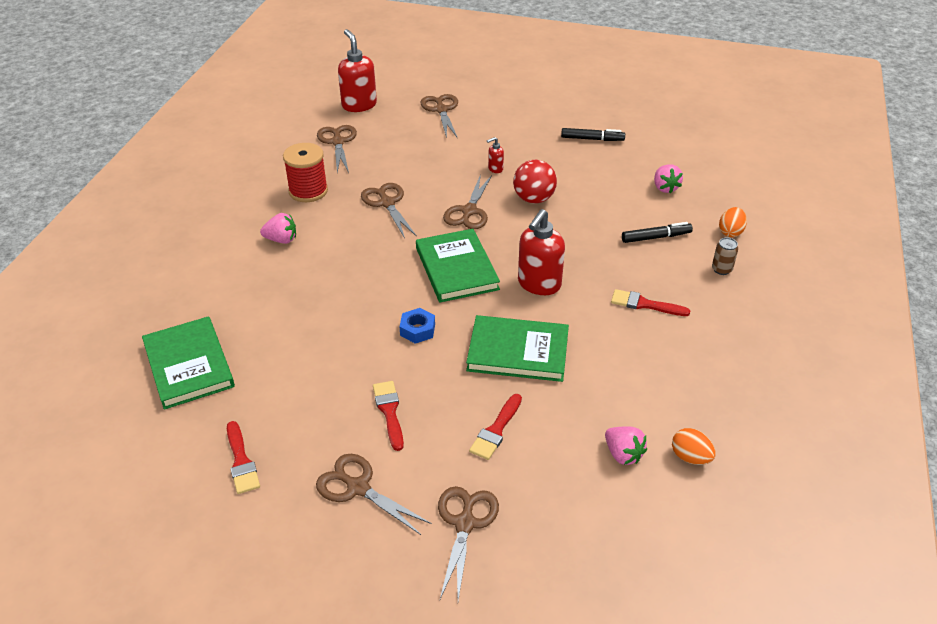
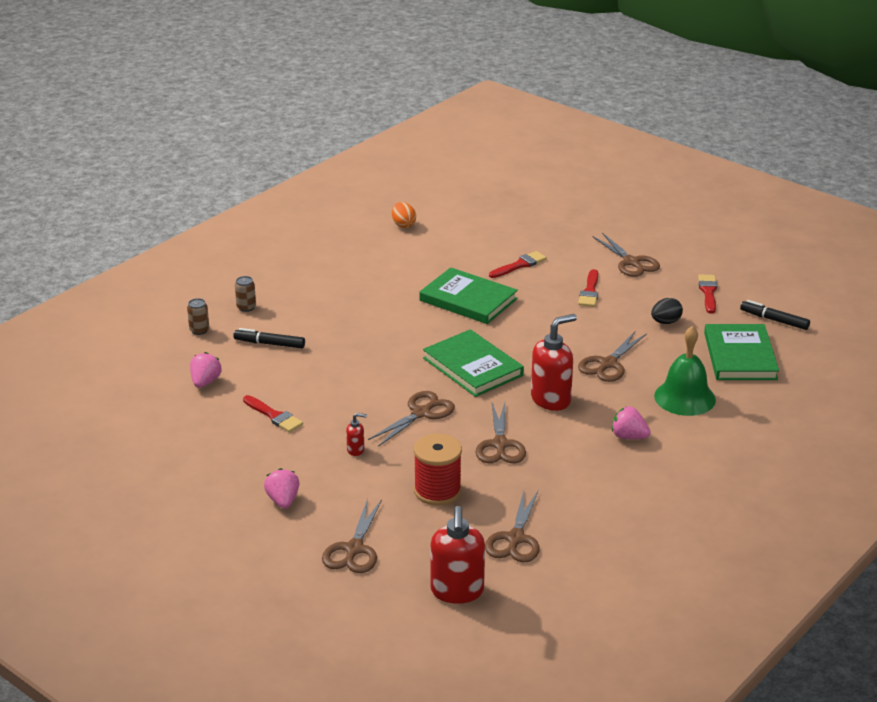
camera: 155 degrees left, 10 degrees down
(239, 294) = (685, 397): none -> green bell
(283, 390) = (665, 322): none -> black egg
(308, 191) = (580, 482): red spool -> red spool (437, 491)
(417, 330) = (538, 332): blue nut -> none
(456, 268) = (473, 367): green book -> green book turned 45 degrees counterclockwise
(465, 523) = (571, 233): brown scissors -> brown scissors (608, 364)
(534, 199) = (345, 407): red ball -> none
(539, 284) = (410, 337): red soap dispenser -> red soap dispenser (551, 399)
(592, 139) = (214, 454): black marker -> black marker (774, 320)
(623, 454) = (445, 236): pink strawberry -> pink strawberry (283, 500)
(645, 304) = (338, 302): red brush -> red brush (274, 416)
(730, 232) = (199, 330): orange egg -> brown can

